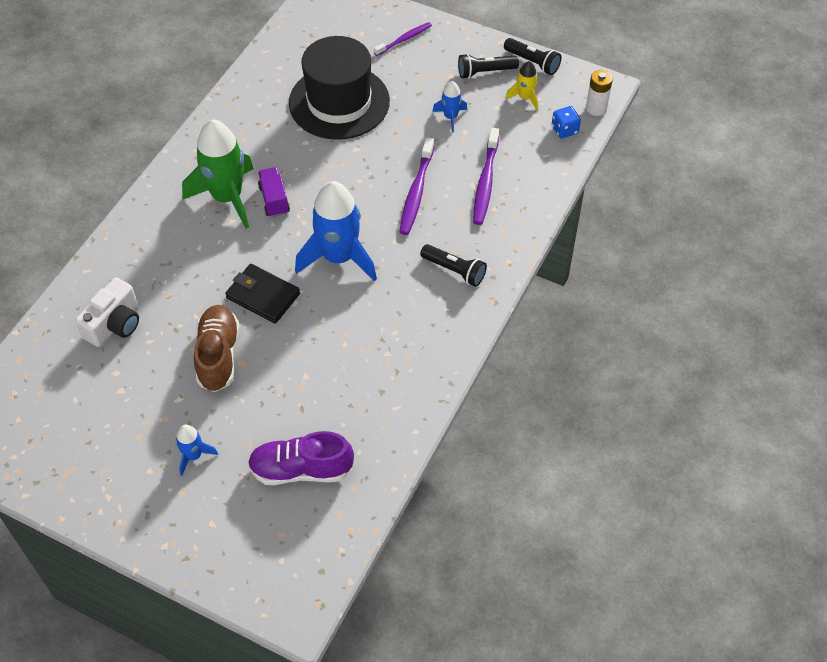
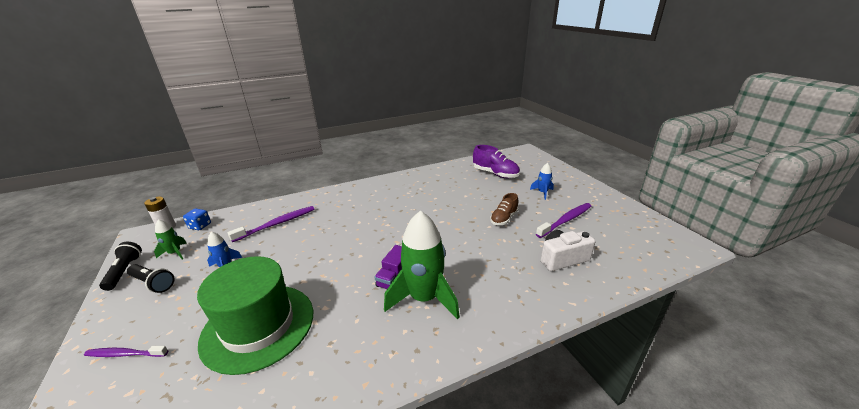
camera: 140 degrees left, 25 degrees down
(218, 355) = (504, 218): brown shoe -> brown shoe, size x0.66
(263, 296) = (456, 231): black wallet -> none
(339, 102) = (258, 326): black hat -> green hat
(339, 257) = (395, 229): blue rocket -> none
(416, 192) = (313, 237): purple toothbrush -> purple toothbrush (565, 220)
(454, 270) = (352, 199): black flashlight -> none
(525, 97) = (175, 253): yellow rocket -> green rocket

